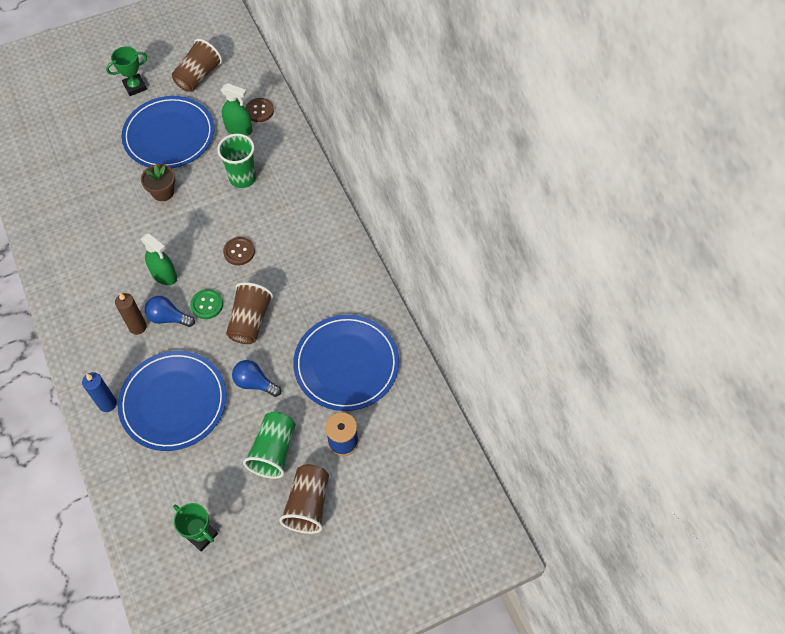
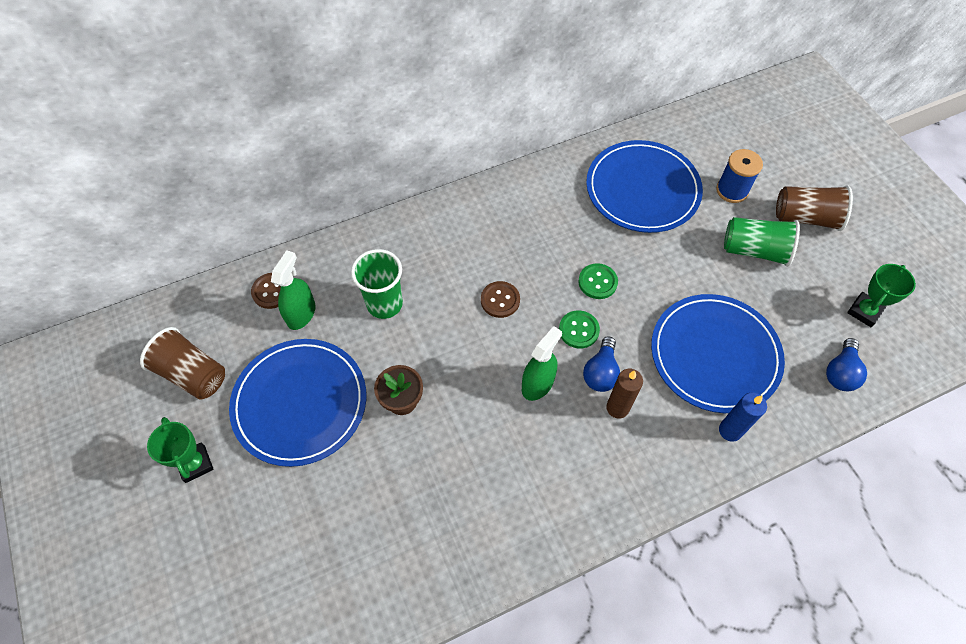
camera: 90 degrees left, 0 degrees up
(250, 321) = (597, 282): brown cup -> green button
(255, 383) = (677, 272): blue light bulb -> blue light bulb (840, 372)

